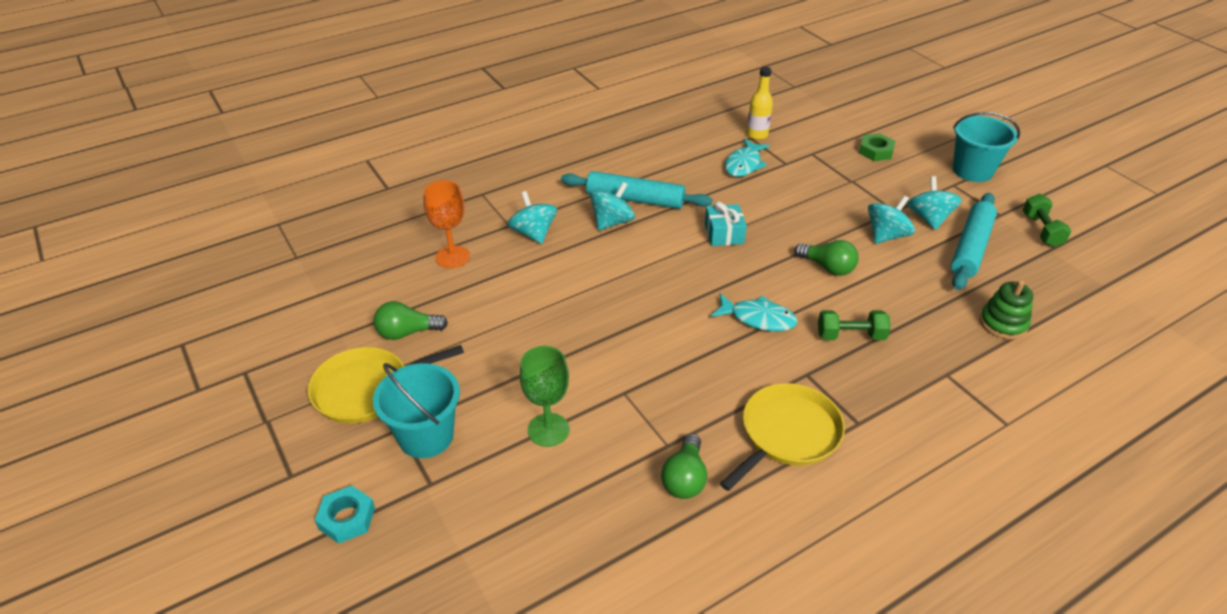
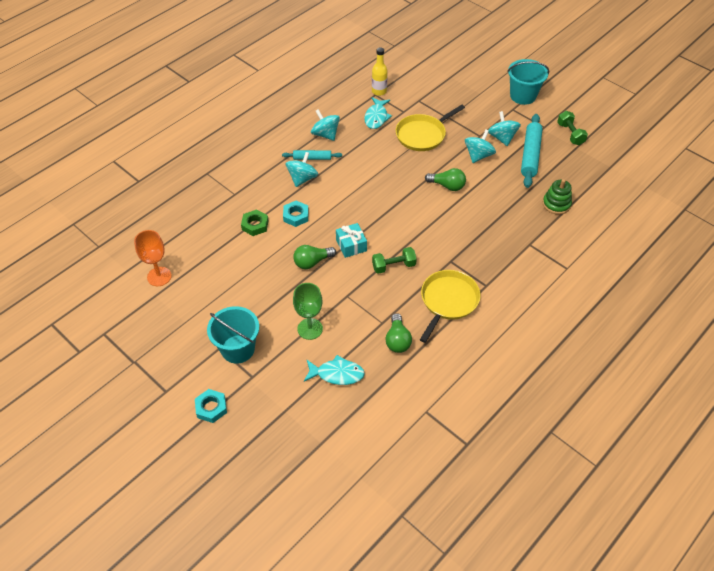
camera: 15 degrees left, 10 degrees up
(367, 389) = (188, 327): yellow pan -> yellow pan (422, 135)
(407, 332) = (198, 285): green light bulb -> green light bulb (312, 262)
(452, 257) = (206, 225): orange goblet -> orange goblet (159, 276)
(533, 233) = (253, 197): turquoise spinning top -> turquoise spinning top (325, 134)
(585, 267) = (296, 216): none -> turquoise nut
(635, 199) = (312, 158): turquoise rolling pin -> turquoise rolling pin, size x0.57
(724, 234) = (377, 174): turquoise gift -> turquoise gift (351, 245)
(758, 318) = (413, 230): turquoise fish -> turquoise fish (337, 374)
(850, 336) = (470, 230): green dumbbell -> green dumbbell (393, 266)
(876, 151) = (459, 91): green nut -> green nut (255, 225)

